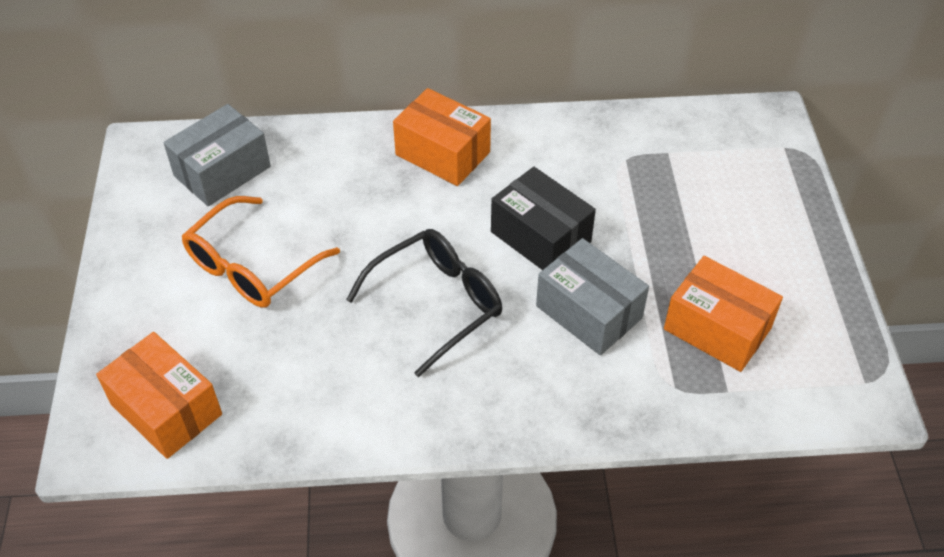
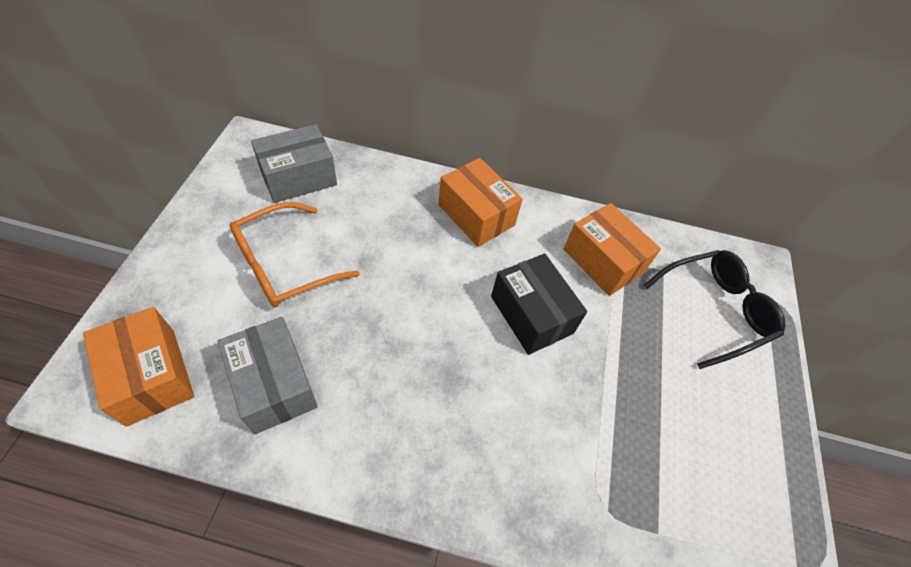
camera: 10 degrees right, 5 degrees up
(437, 303) = (421, 349): black glasses -> black glasses (714, 310)
(589, 312) = (551, 402): grey box -> grey box (274, 384)
(717, 329) = (664, 460): orange box -> orange box (603, 261)

